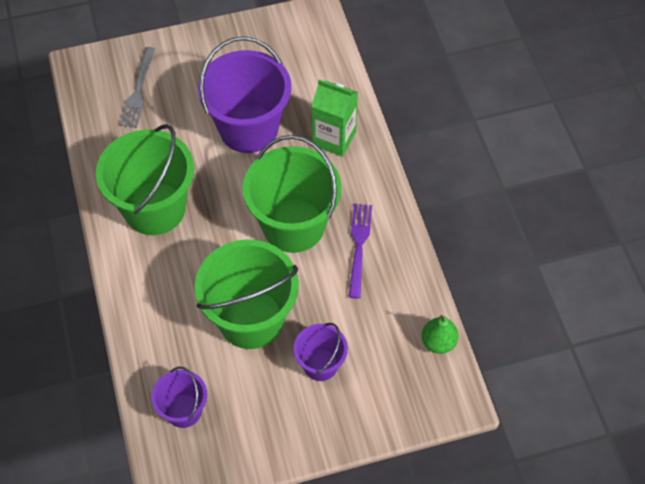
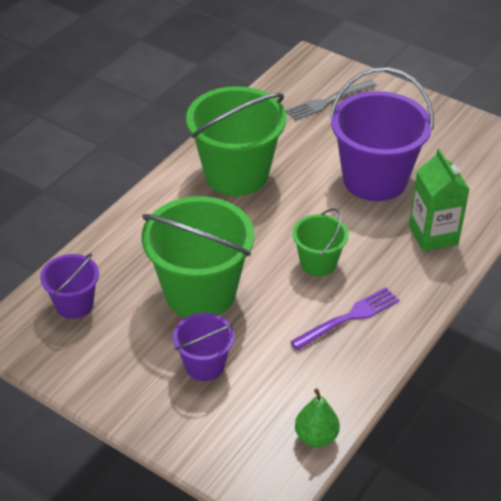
camera: 50 degrees right, 15 degrees down
(293, 225) = (318, 263): green bucket -> green bucket, size x0.52

